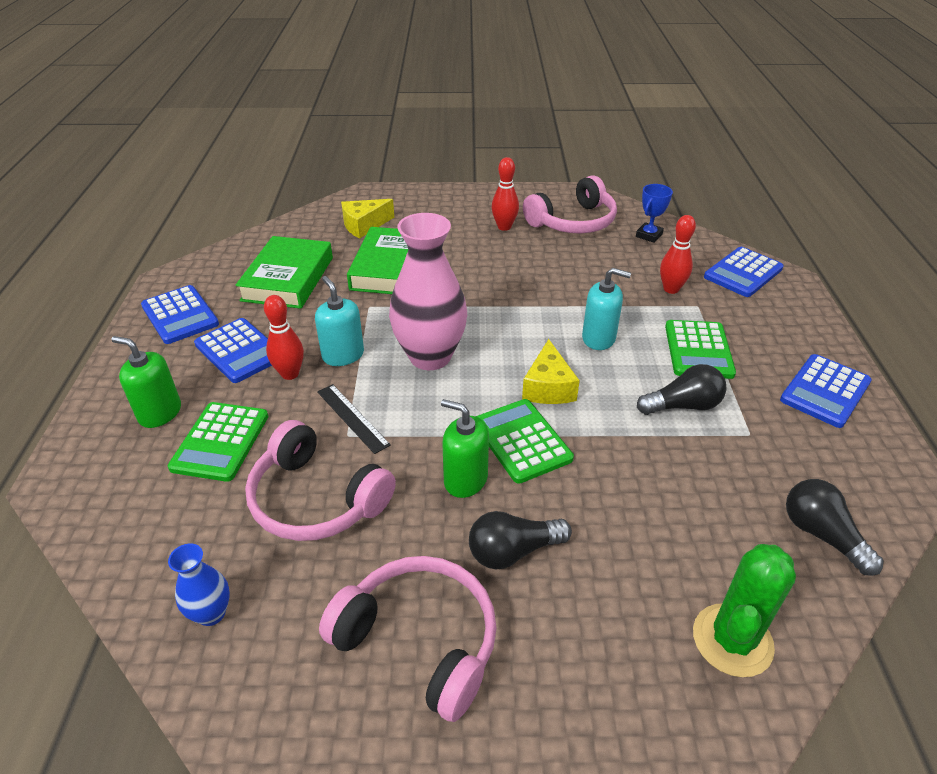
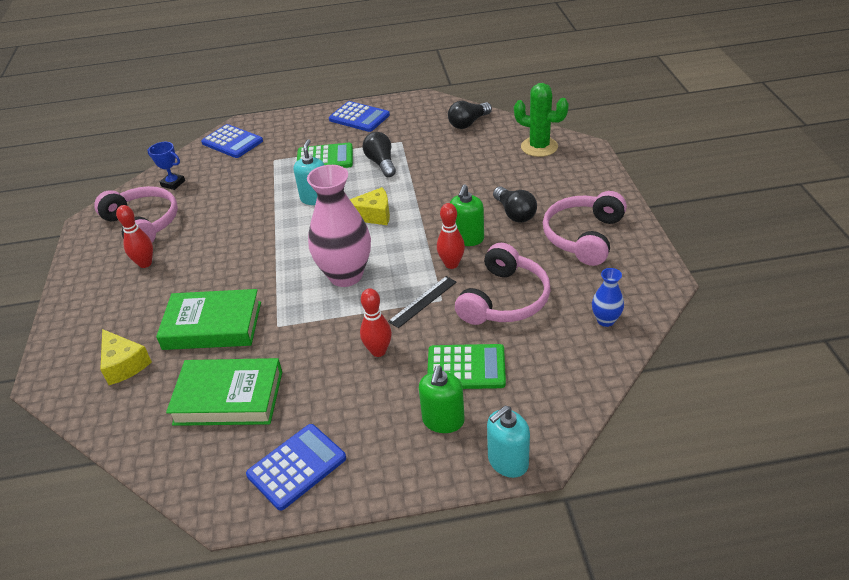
camera: 95 degrees left, 0 degrees up
(239, 351) = (351, 396): blue calculator -> none
(343, 355) = (349, 325): turquoise soap dispenser -> turquoise soap dispenser (507, 461)
(521, 441) = (427, 220): green calculator -> none
(671, 289) = (253, 171): red bowling pin -> red bowling pin (451, 264)

